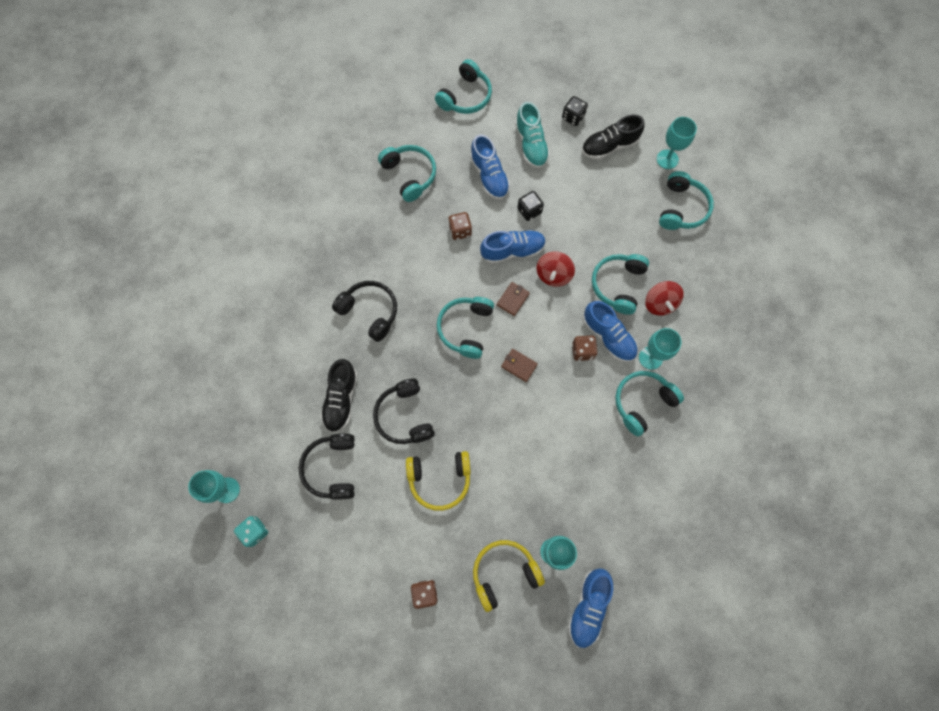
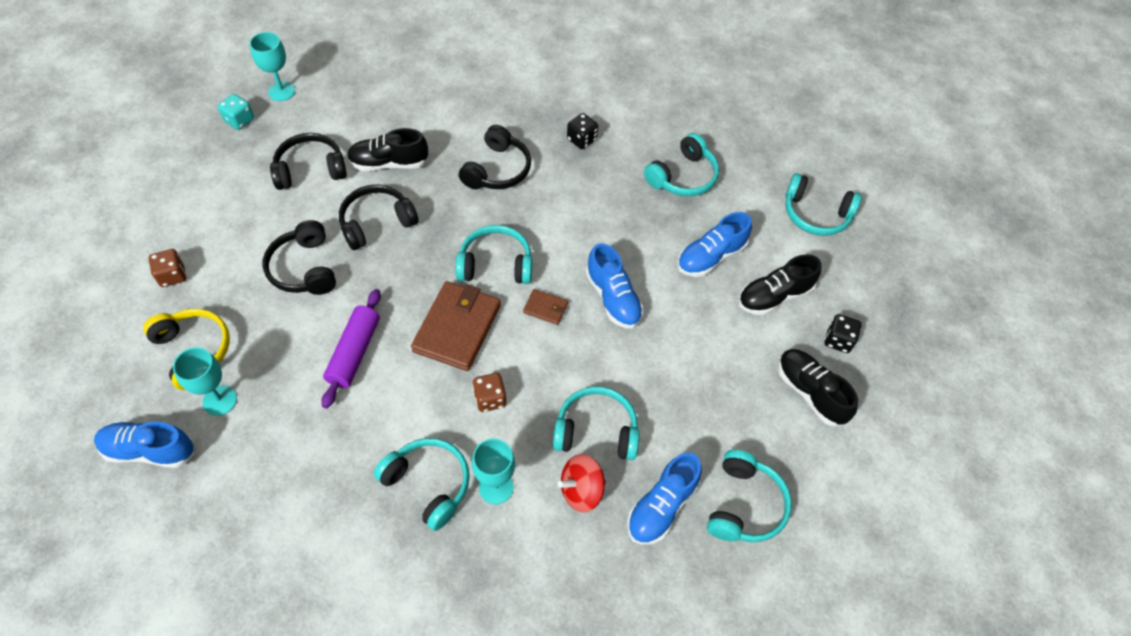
camera: 75 degrees right, 15 degrees down
(439, 479) = (304, 268): yellow headphones -> black headphones
(460, 231) = (624, 238): brown dice -> none
(519, 365) = (457, 328): brown wallet -> brown wallet, size x2.14
(527, 444) = (354, 352): none -> purple rolling pin
(529, 211) = (676, 308): black dice -> black dice (581, 139)
(531, 145) = (774, 296): turquoise shoe -> black shoe
(553, 275) = (591, 349): red spinning top -> none
(608, 336) = (517, 428): blue shoe -> blue shoe (662, 506)
(667, 159) = (820, 475): turquoise goblet -> none
(681, 208) = (744, 505): turquoise headphones -> turquoise headphones turned 75 degrees counterclockwise

